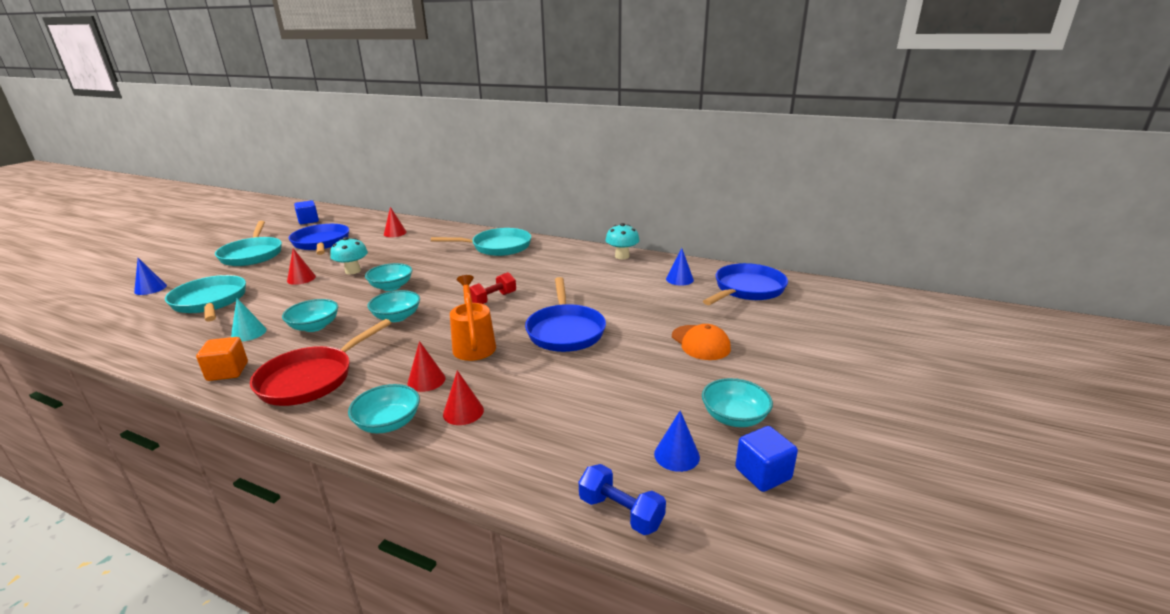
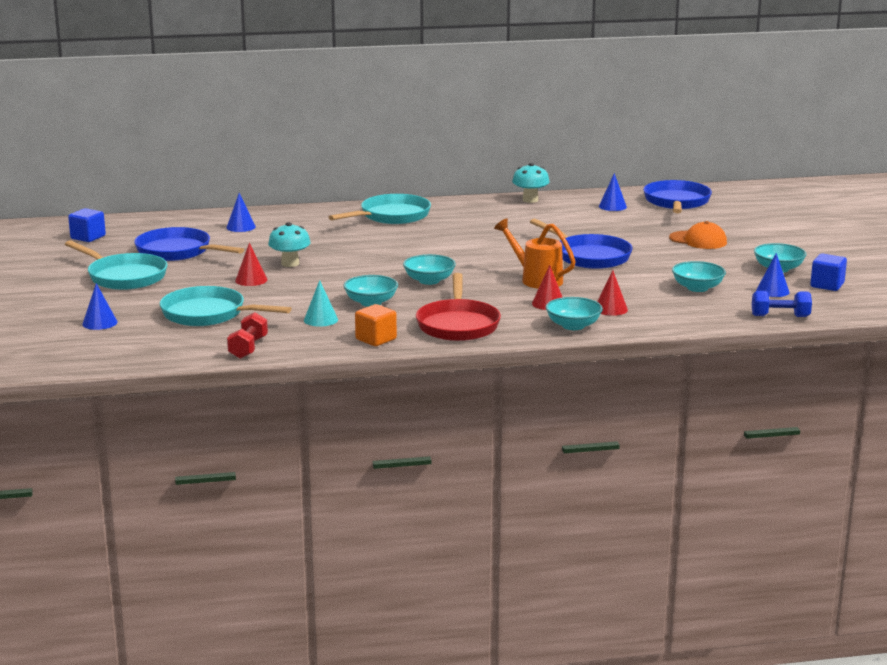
camera: 35 degrees left, 5 degrees down
(391, 287) = (366, 265): turquoise bowl -> turquoise bowl (697, 288)
(395, 233) = (241, 227): red cone -> blue cone
(492, 299) = (484, 252): red dumbbell -> red dumbbell (248, 348)

